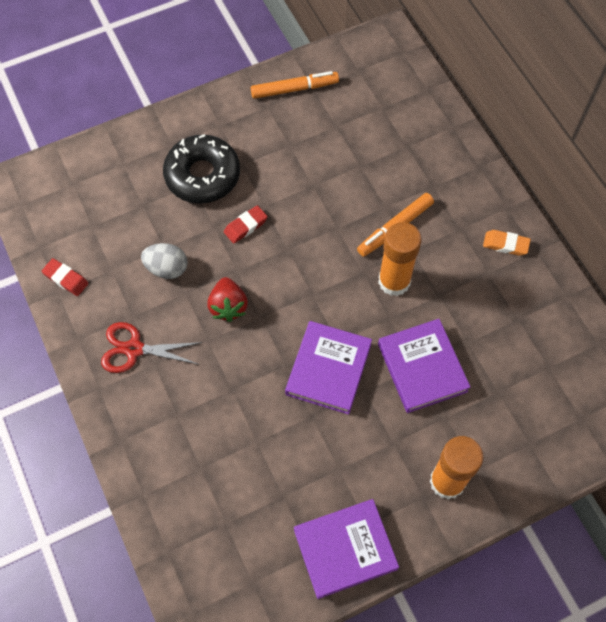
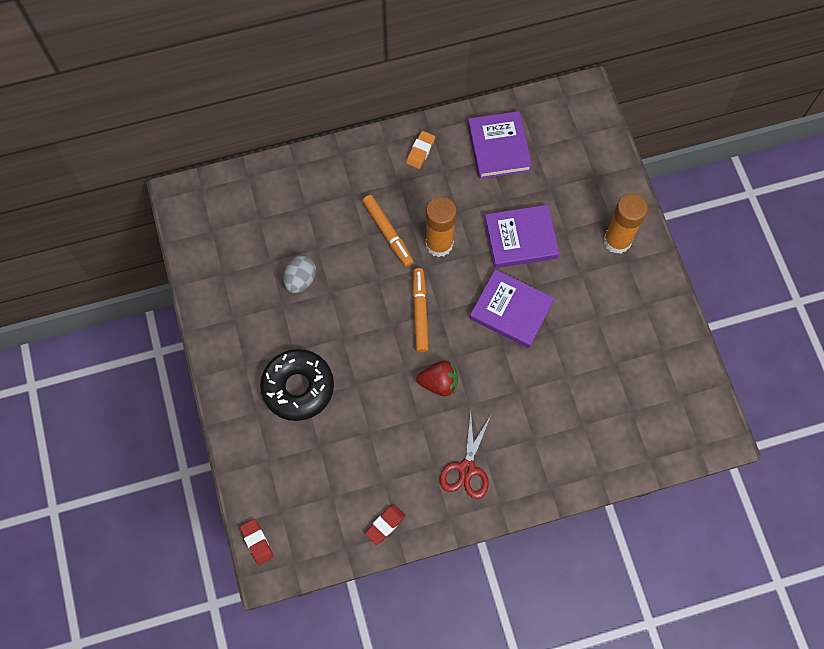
camera: 80 degrees left, 5 degrees up
(167, 268) = (391, 431): grey egg -> grey egg (300, 280)
(245, 226) = (361, 357): red eraser -> red eraser (257, 542)
(294, 89) = (219, 290): orange marker -> orange marker (420, 312)
(345, 549) = (661, 324): purple book -> purple book (498, 147)

